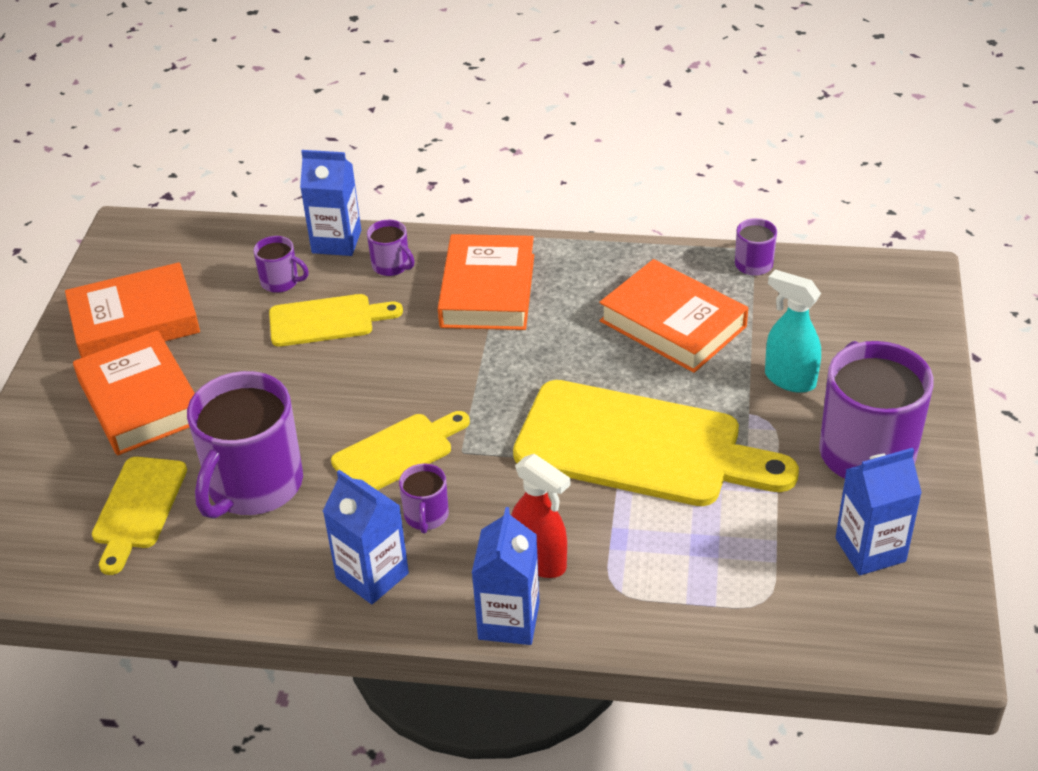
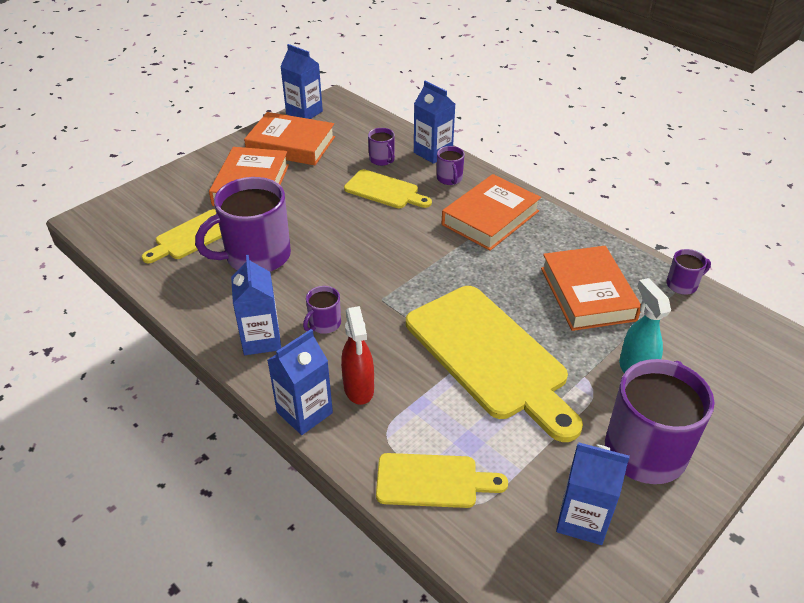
camera: 35 degrees right, 0 degrees up
(102, 267) = (304, 112): none -> blue carton
(398, 452) = (346, 280): yellow cutting board -> yellow cutting board (433, 481)

